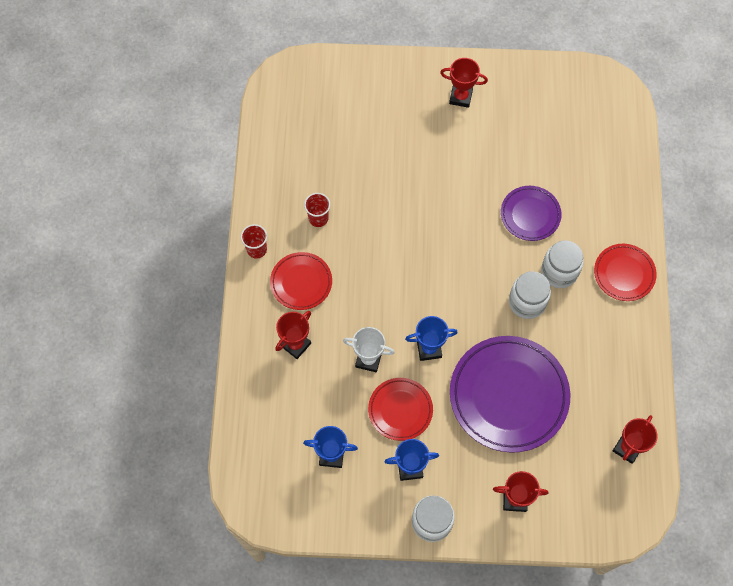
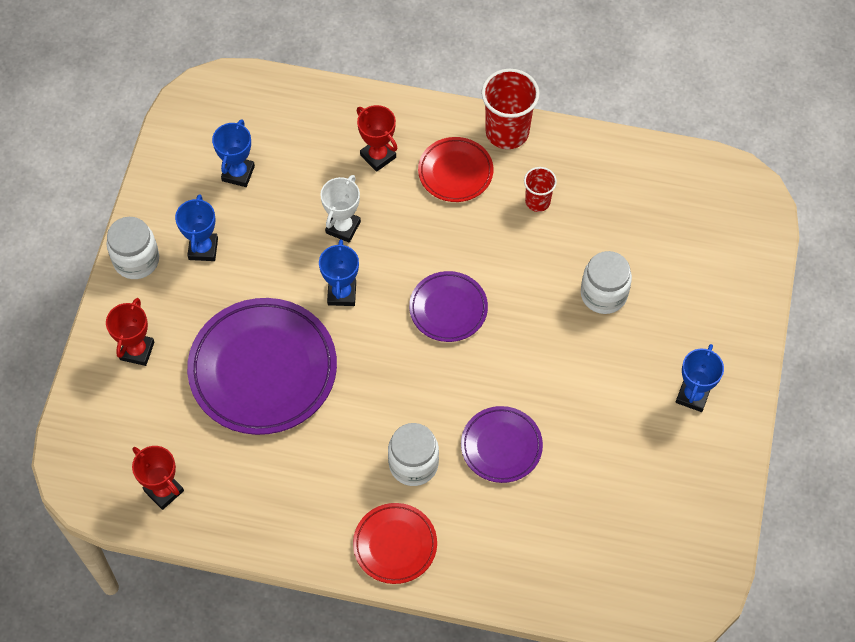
camera: 100 degrees right, 5 degrees down
(256, 249) = (507, 132): red cup -> red cup, size x1.77
(400, 410) = (274, 250): red plate -> none
(426, 268) = (448, 309): none -> purple plate
(460, 97) = (692, 395): red trophy -> blue trophy
(527, 302) = (379, 416): white jar -> white jar (603, 294)

